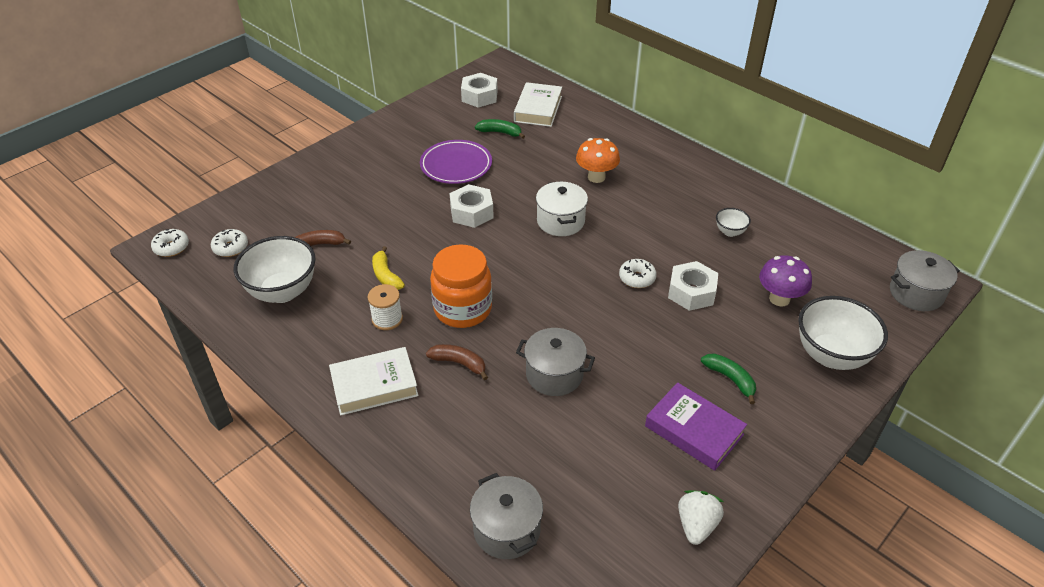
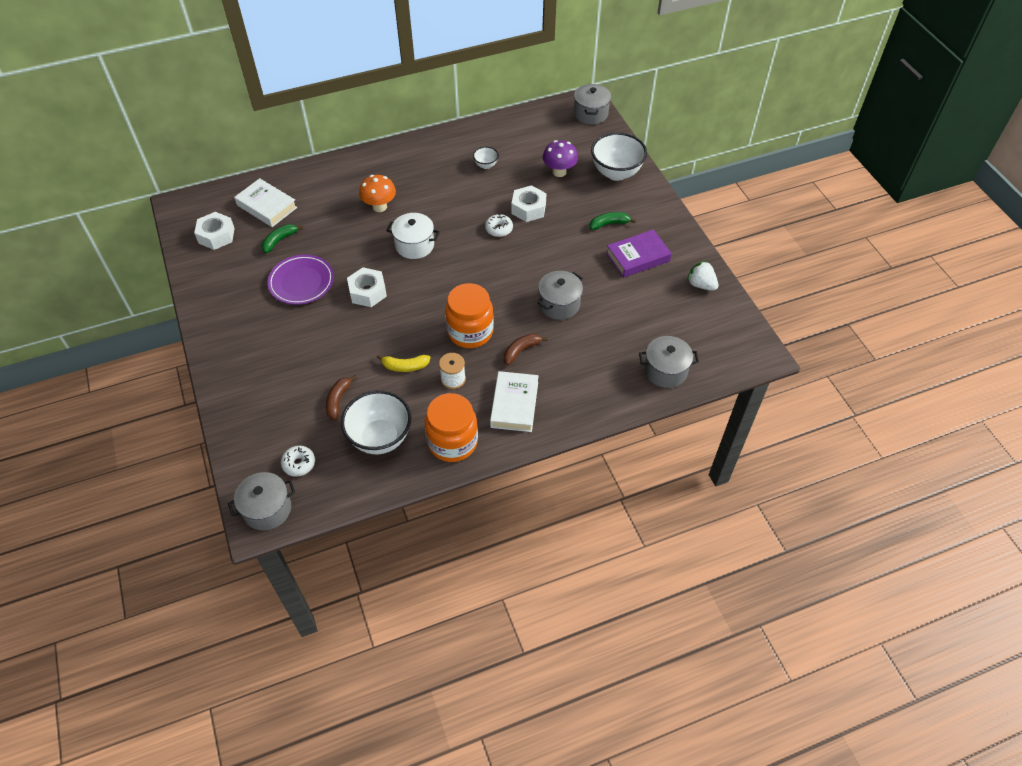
camera: 65 degrees left, 10 degrees up
(171, 247) = (267, 509): white donut -> grey pot
(298, 350) = (452, 442): none -> orange jar

